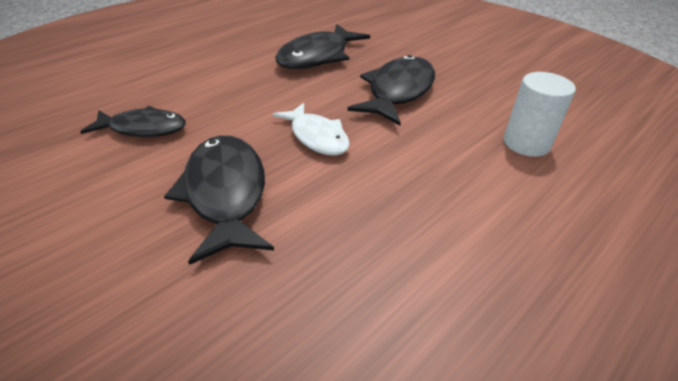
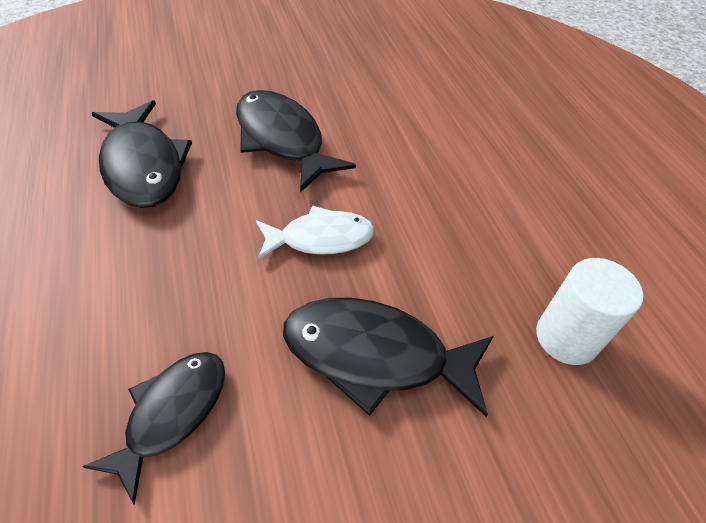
camera: 65 degrees left, 10 degrees up
(526, 143) = (422, 109): white cylinder -> white cylinder (566, 337)

